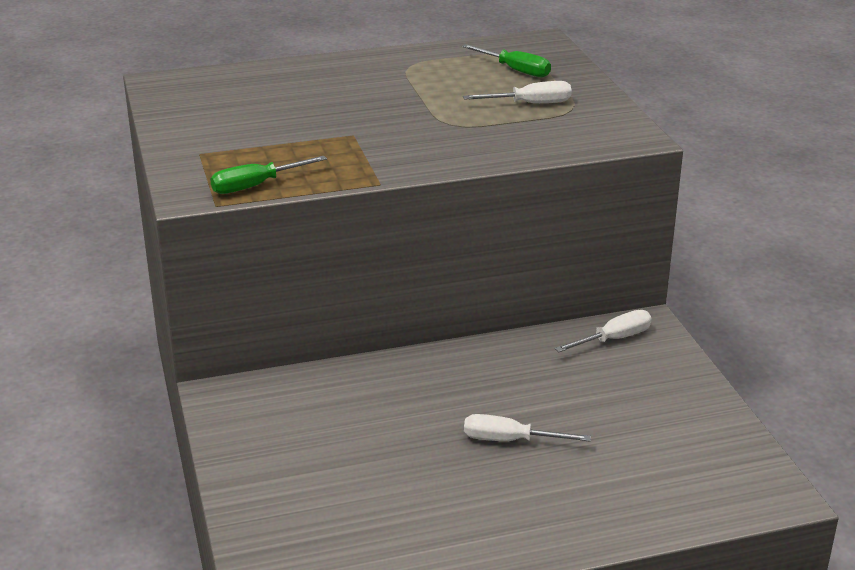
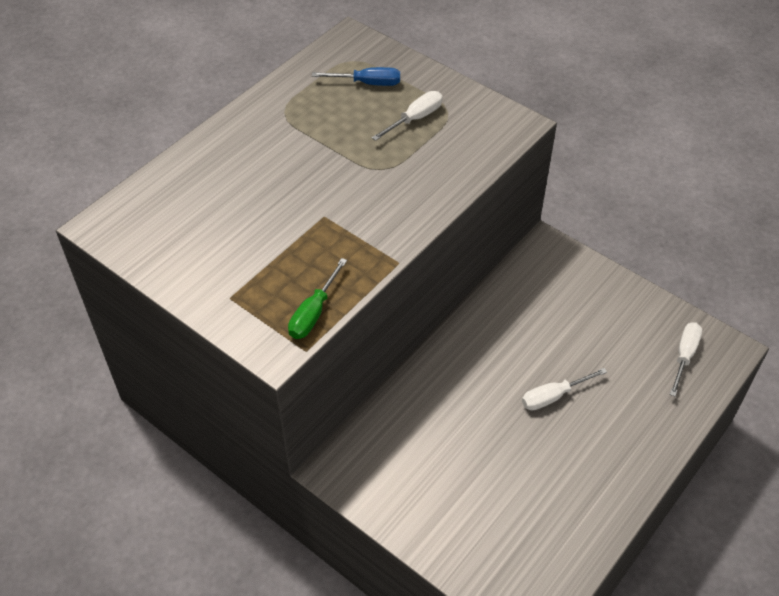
camera: 35 degrees left, 20 degrees up
(515, 70) = (367, 83): green screwdriver -> blue screwdriver
(613, 339) = (538, 270): white screwdriver -> white screwdriver (684, 356)

